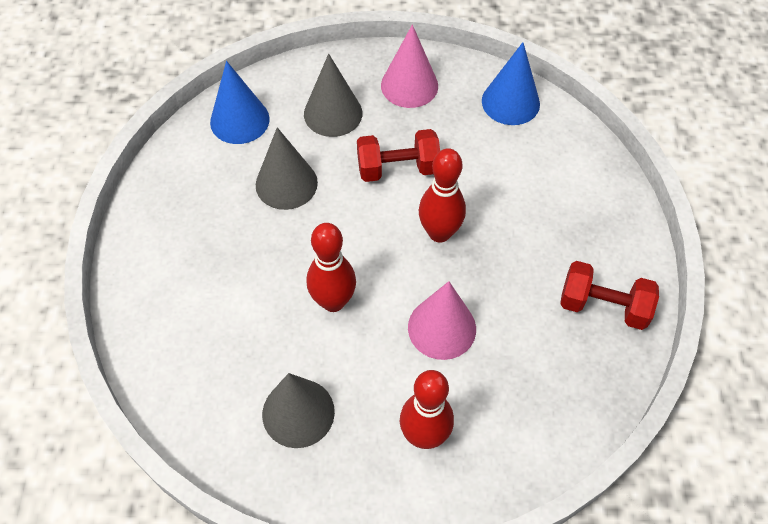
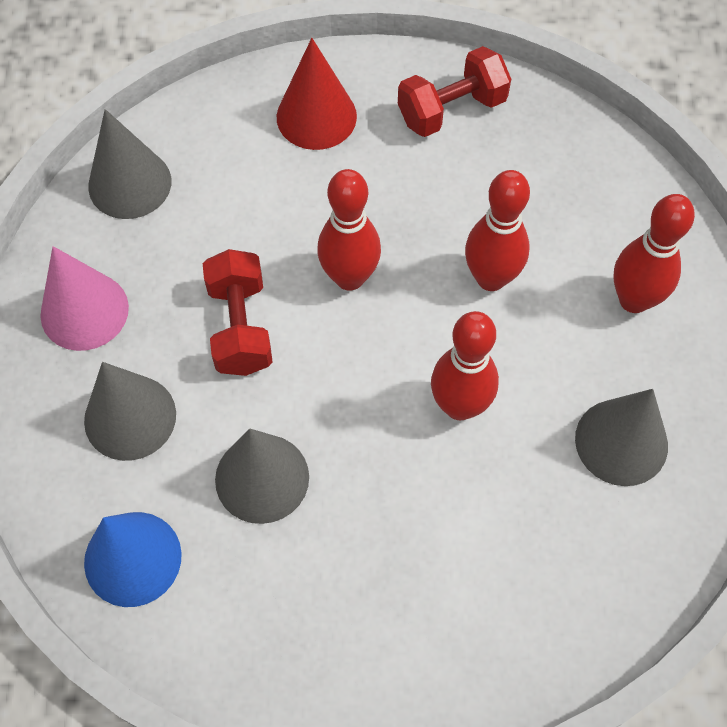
camera: 90 degrees left, 5 degrees up
(442, 328) = (491, 278): pink cone -> red bowling pin
(510, 102) = (130, 183): blue cone -> grey cone
(583, 211) = (316, 116): none -> red cone
(603, 306) = (451, 110): red dumbbell -> red dumbbell turned 45 degrees clockwise

